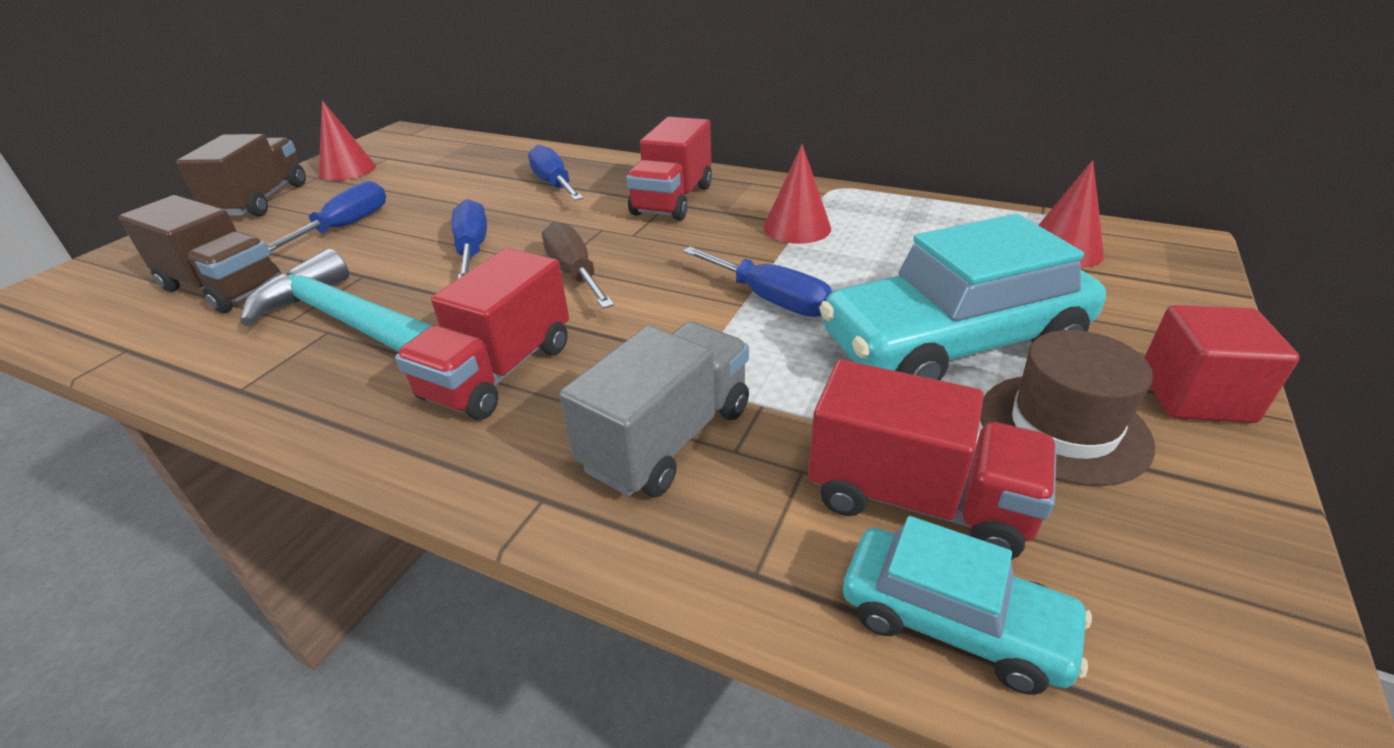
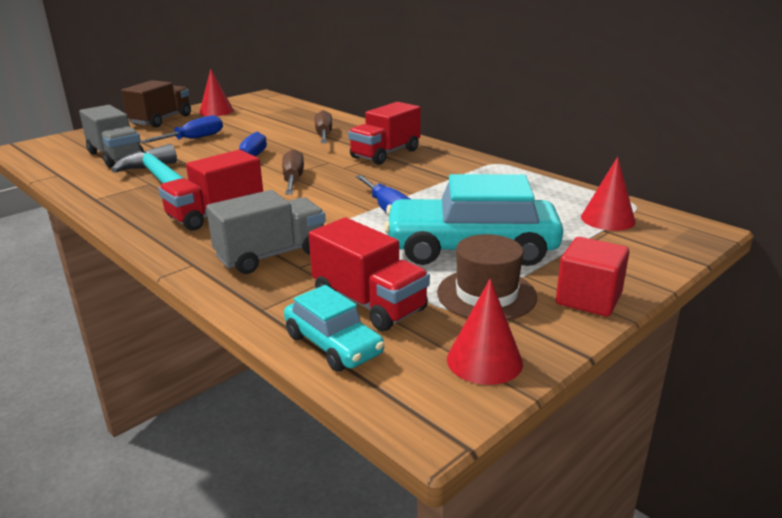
camera: 20 degrees right, 10 degrees down
(223, 287) = (116, 156): brown truck -> grey truck
(554, 184) = (324, 135): blue screwdriver -> brown screwdriver
(797, 228) = (445, 179): red cone -> red cone (484, 360)

